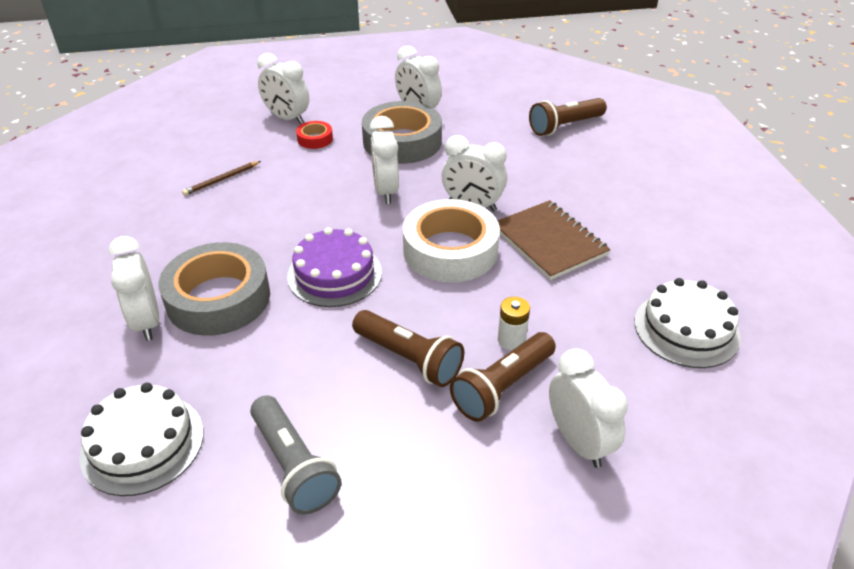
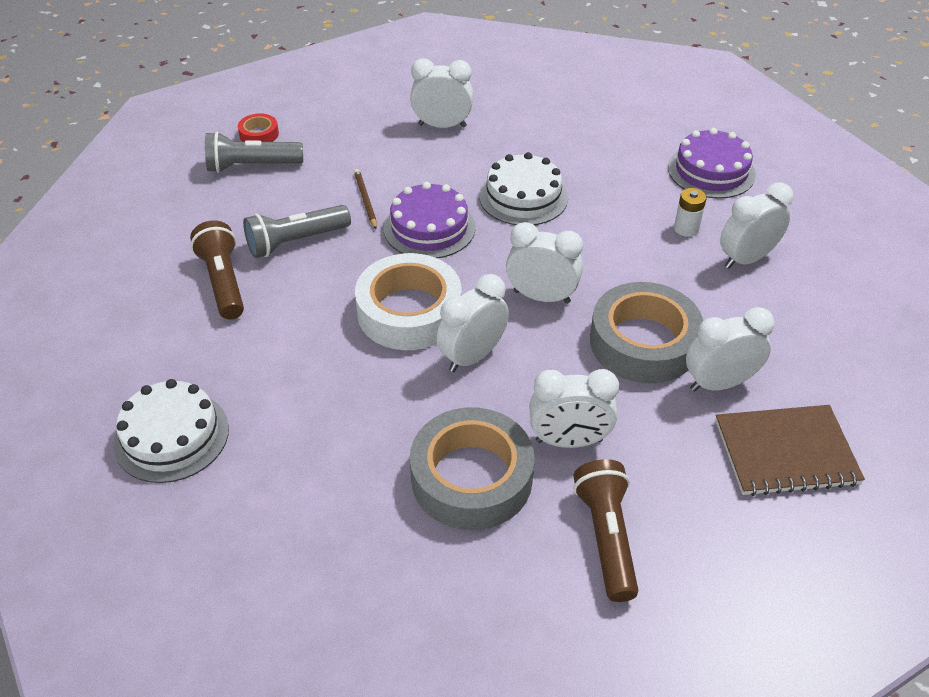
camera: 115 degrees right, 5 degrees up
(142, 443) = (325, 113): white cake -> white cake (523, 197)
(178, 147) = (711, 171): none -> purple cake
(218, 298) = (444, 161): grey tape -> grey tape (471, 477)
(221, 180) = (628, 189): brown pencil -> brown pencil (365, 200)
(315, 139) = (684, 270): red tape -> red tape (259, 134)
(409, 359) = (295, 241): brown flashlight -> grey flashlight
(511, 340) = (264, 307): white battery -> white battery (686, 228)
(549, 242) = (369, 393): brown notebook -> brown notebook (785, 452)
(578, 442) = (140, 302): white clock -> white clock (569, 441)

